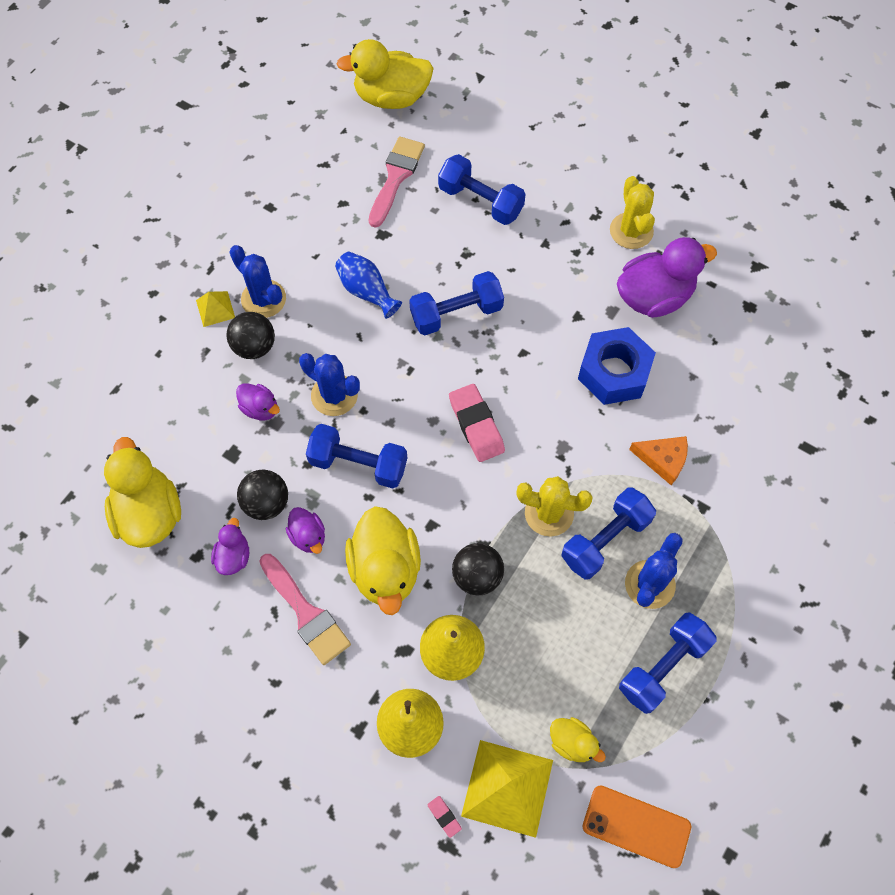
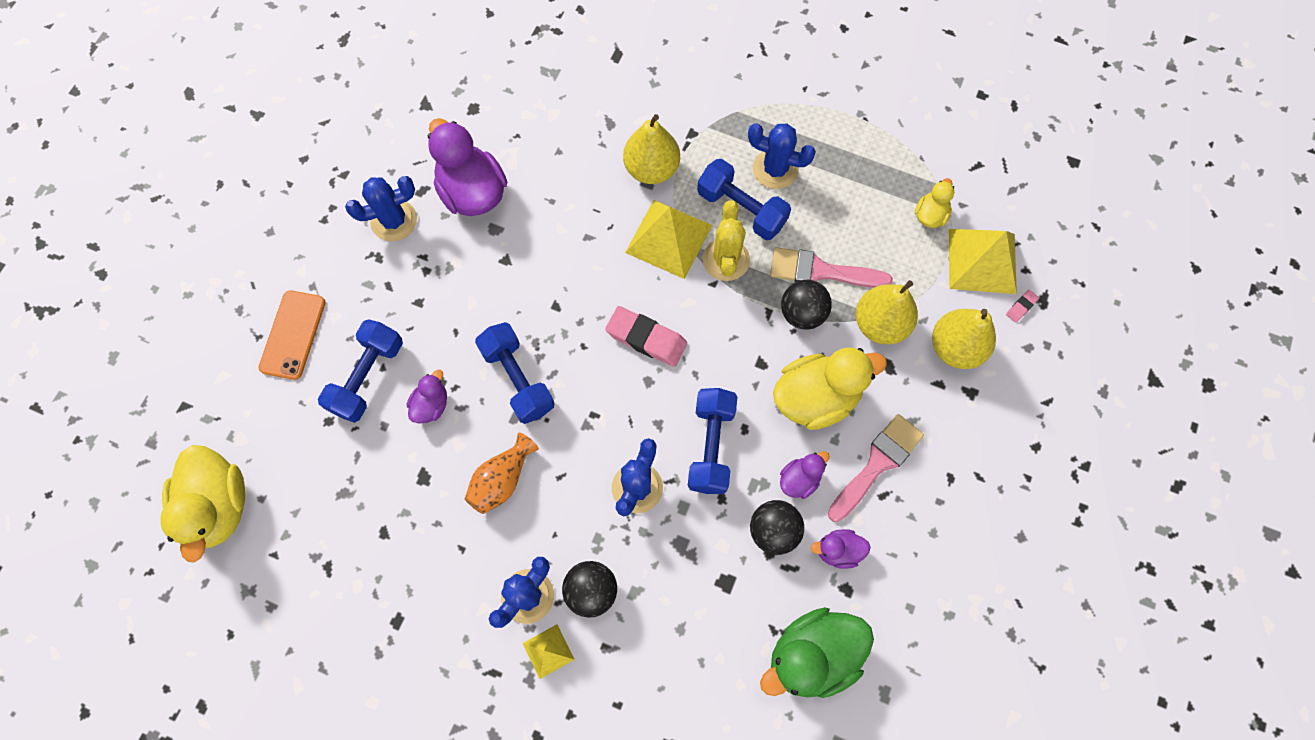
camera: 100 degrees left, 5 degrees up
(149, 513) = (812, 656): yellow duck -> green duck
(260, 408) = (667, 565): purple duck -> purple duck (431, 405)
(367, 291) = (502, 480): blue vase -> orange vase
(396, 177) = (340, 477): pink brush -> pink brush (821, 271)
(476, 425) = (646, 339): pink eraser -> pink eraser turned 60 degrees clockwise
(580, 463) = (669, 239): none -> yellow pyramid
(614, 372) = (565, 220): blue nut -> none
(631, 231) = (394, 220): yellow cactus -> blue cactus
(636, 826) = (981, 161): orange phone -> orange phone (293, 335)
(663, 460) = (651, 169): orange cheese -> yellow pear
(663, 667) = (846, 153): blue dumbbell -> none

